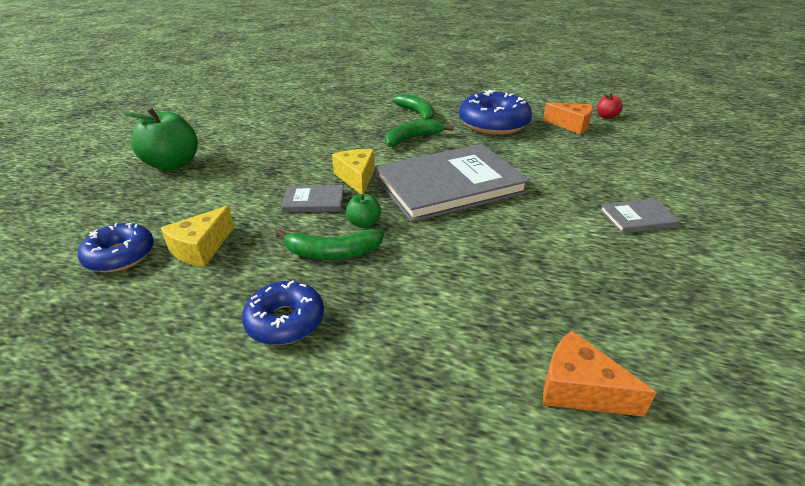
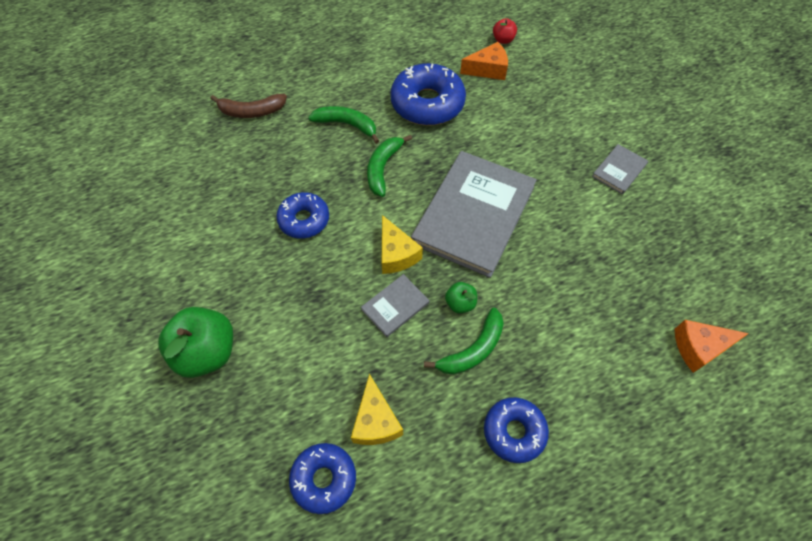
camera: 40 degrees left, 25 degrees up
(322, 139) = (304, 220): none -> blue donut
(357, 178) = (396, 254): yellow cheese -> yellow cheese turned 150 degrees counterclockwise
(365, 90) = (252, 111): none -> brown banana

